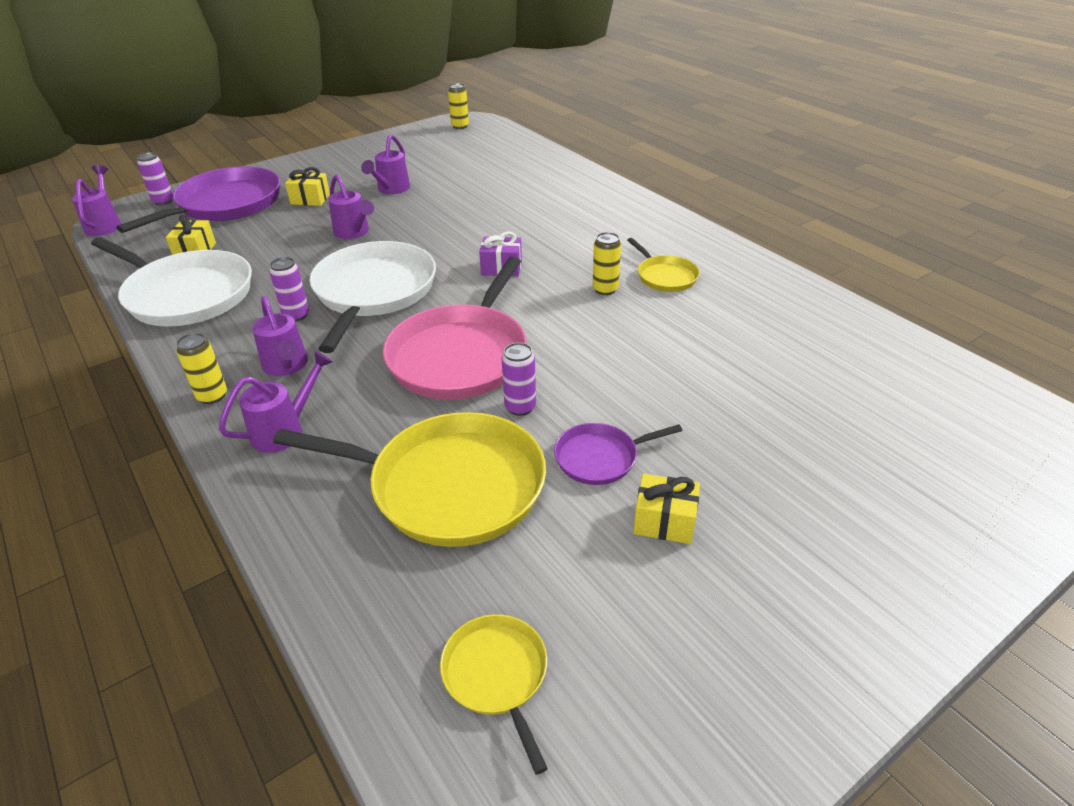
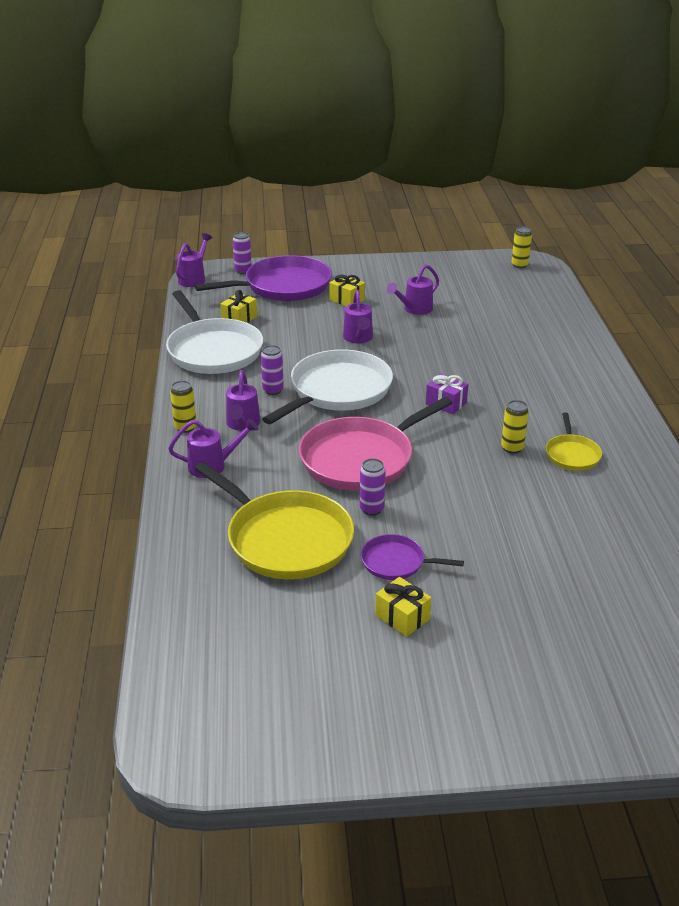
camera: 30 degrees right, 5 degrees down
(497, 675) = (230, 649): yellow pan -> none

